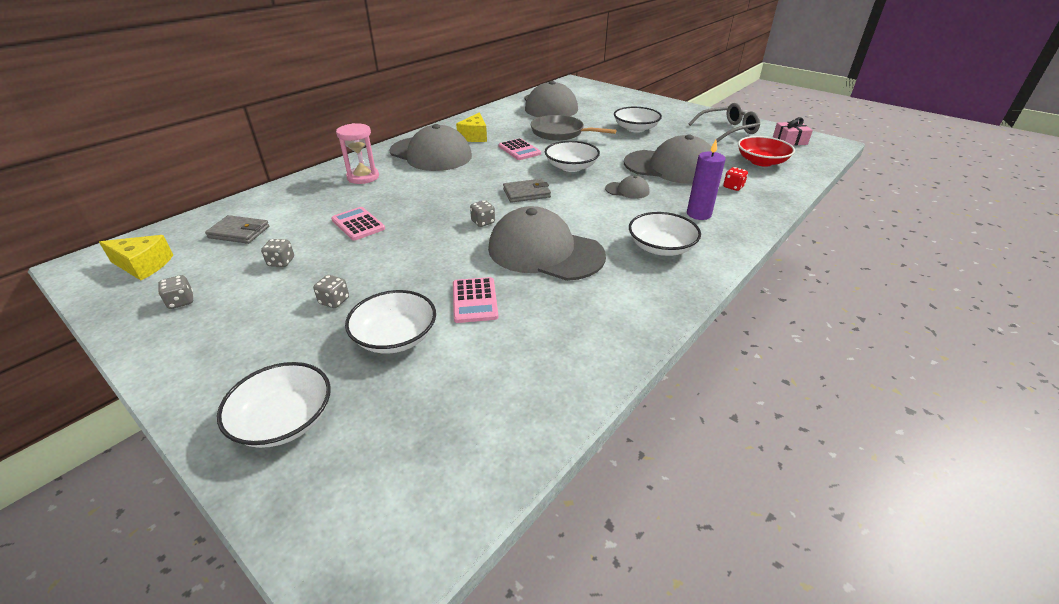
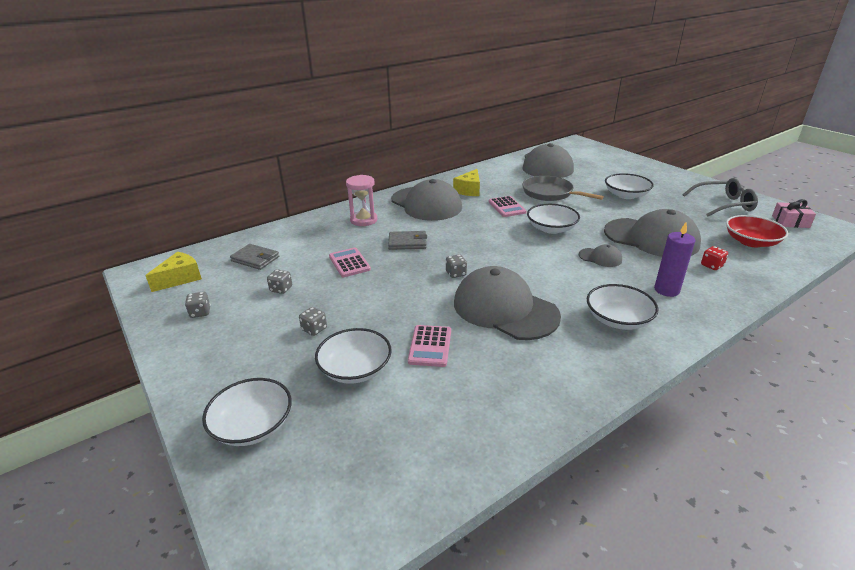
camera: 15 degrees right, 5 degrees down
(143, 265) = (180, 278): yellow cheese -> yellow cheese turned 75 degrees counterclockwise
(527, 193) = (502, 250): grey wallet -> grey wallet (407, 242)

